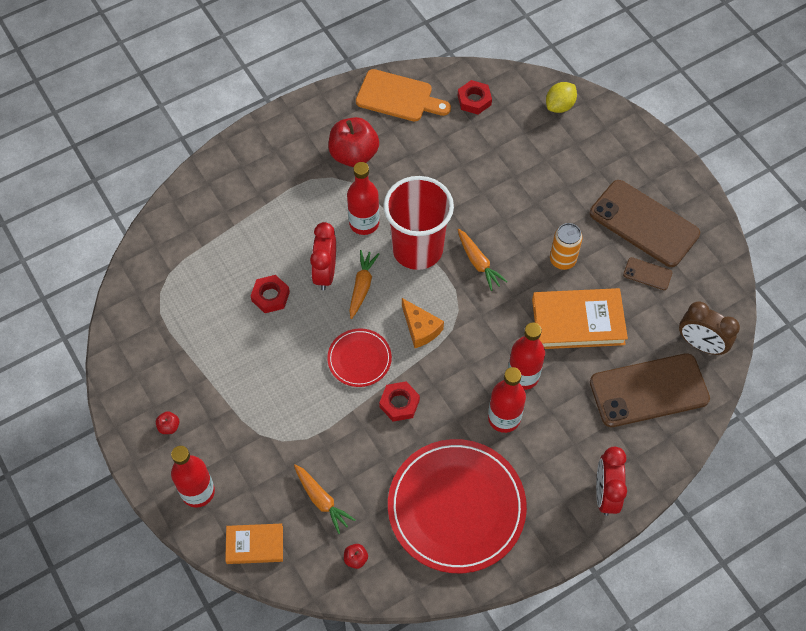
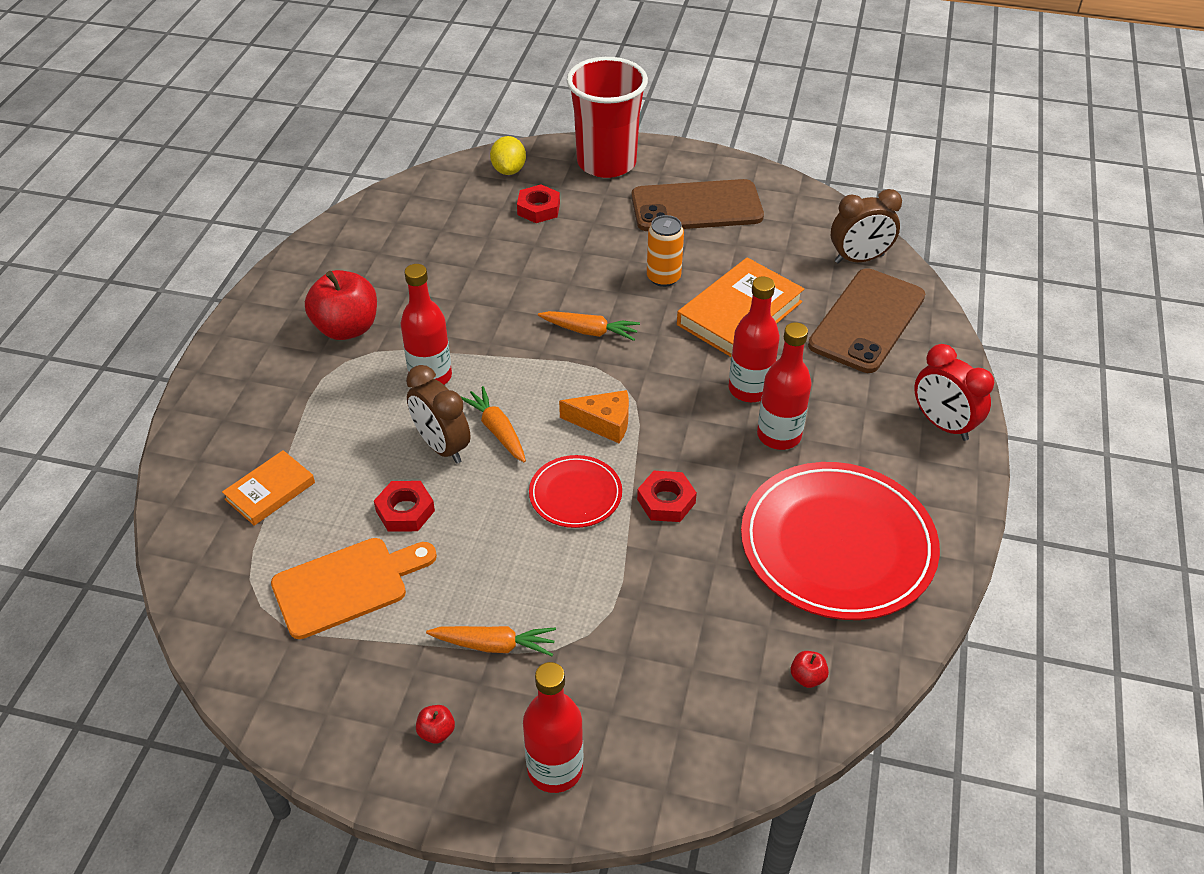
camera: 45 degrees left, 15 degrees down
(255, 545) = (687, 763): orange book -> orange book (270, 491)
(321, 500) = (702, 654): orange carrot -> orange carrot (494, 645)
(325, 273) = (442, 446): red clock -> brown clock
(398, 97) = (337, 254): orange cutting board -> orange cutting board (347, 585)
(417, 249) = (515, 361): red cup -> red cup (606, 163)
(474, 100) = (420, 212): red nut -> red nut (538, 209)
(647, 274) = (748, 239): brown phone -> none

